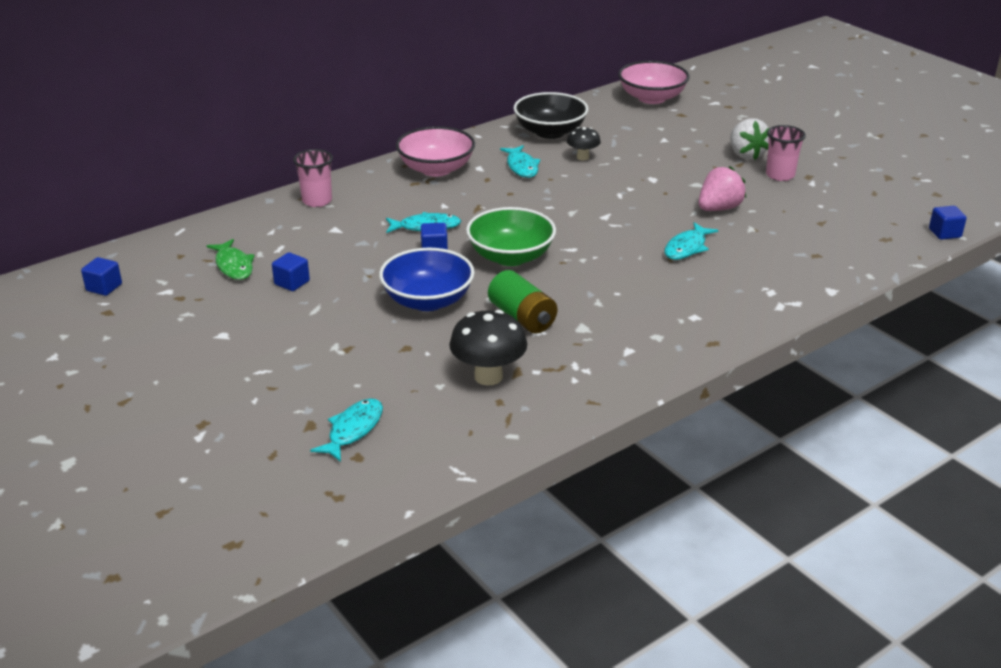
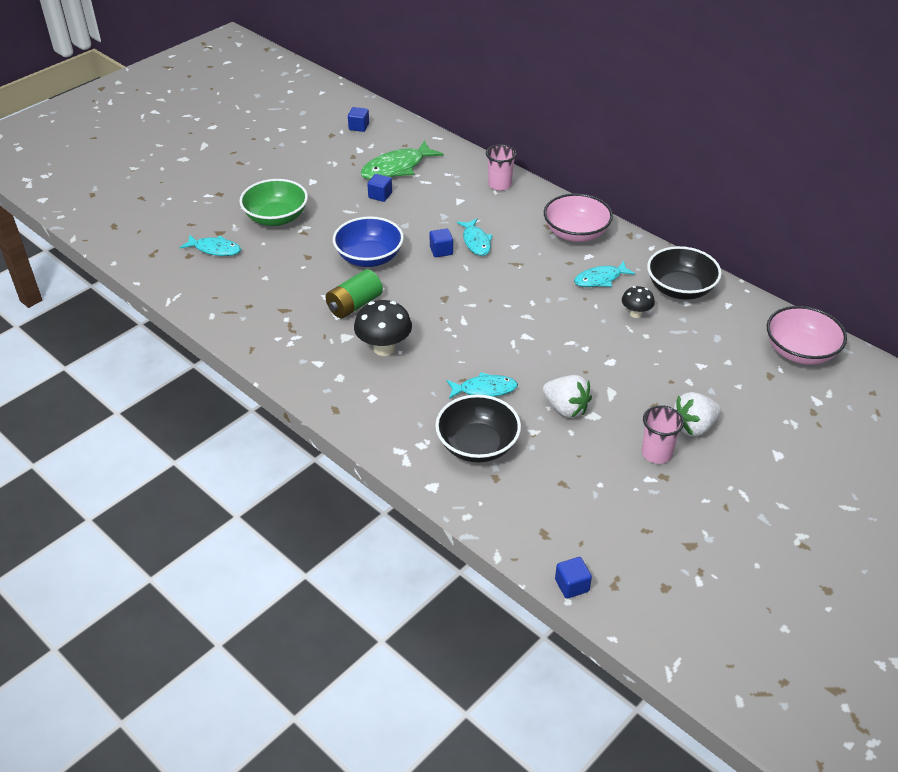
camera: 80 degrees right, 10 degrees up
(233, 266) = (397, 168): green fish -> green fish, size x1.58
(488, 376) = (277, 297): black mushroom -> black mushroom (384, 348)
(511, 256) = (442, 290): green bowl -> green bowl (276, 218)
(687, 248) = (484, 389): turquoise fish -> turquoise fish turned 150 degrees clockwise
(719, 208) = (566, 408): pink strawberry -> white strawberry
(771, 260) = (477, 445): none -> black bowl

